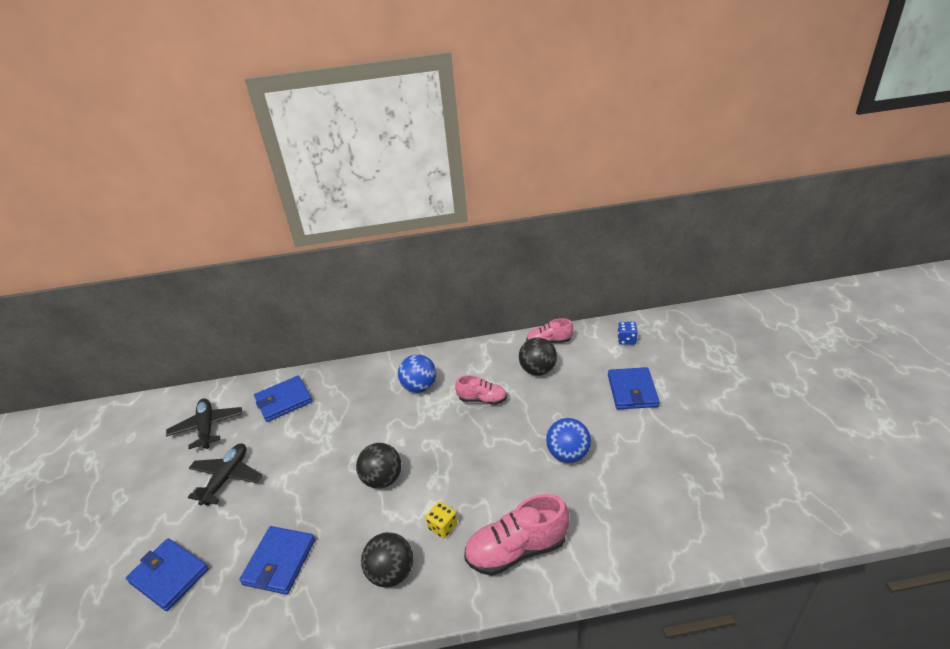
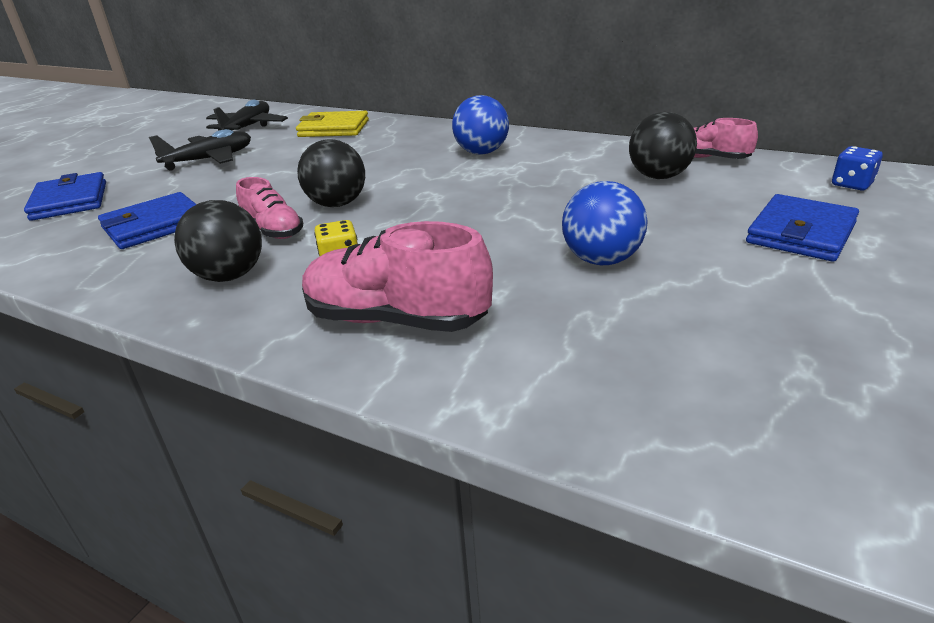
camera: 35 degrees right, 5 degrees down
(284, 401) = (334, 128): blue wallet -> yellow wallet
(482, 399) = (545, 180): pink shoe -> pink shoe (273, 230)

